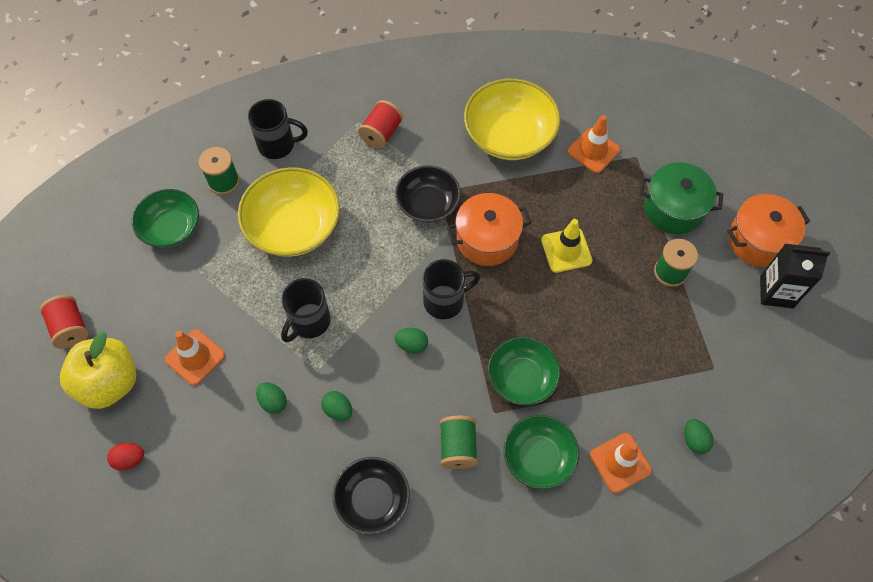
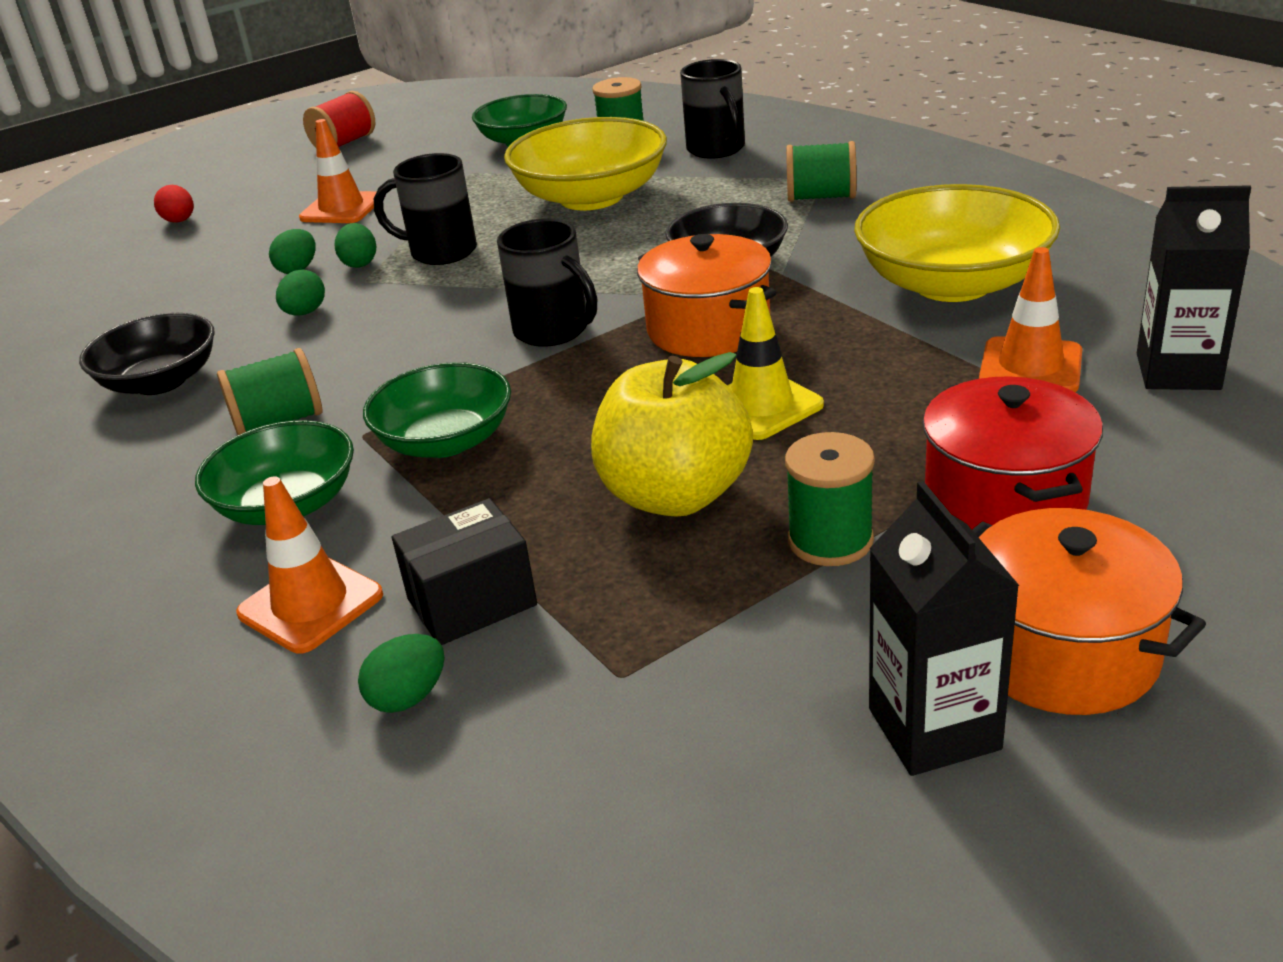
camera: 70 degrees right, 30 degrees down
(109, 382) = (281, 181): yellow apple -> yellow apple (675, 495)
(381, 133) = (821, 197): red spool -> green spool
(412, 345) = (451, 330): green egg -> green egg (359, 263)
(624, 112) = (1178, 371): none -> black carton
(648, 402) = (472, 602): none -> black box
(673, 209) = (1005, 498): green pot -> red pot

